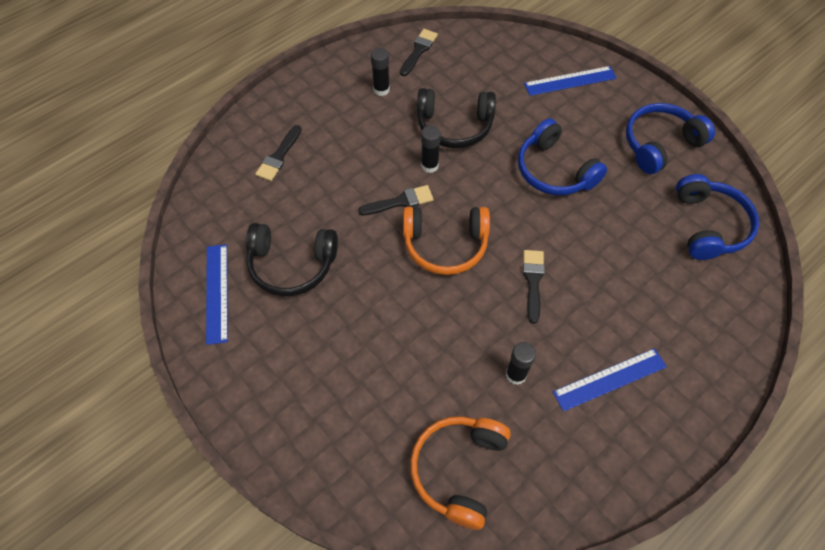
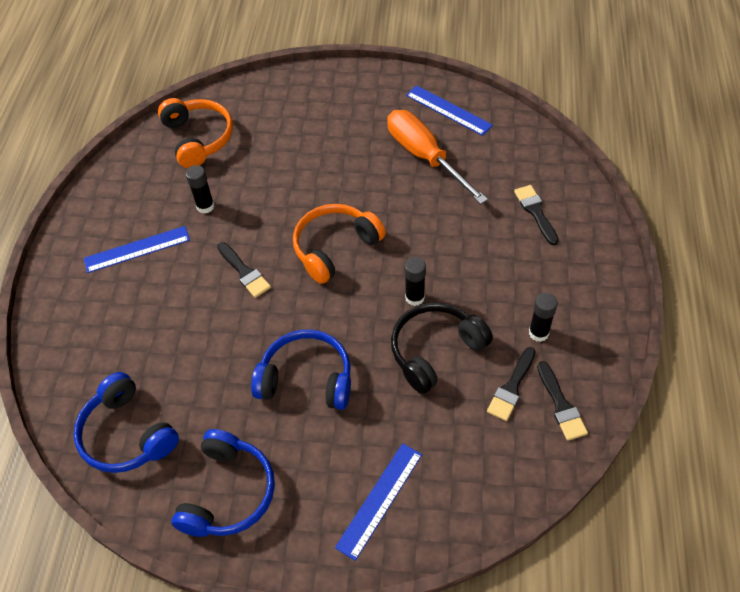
camera: 140 degrees right, 5 degrees down
(291, 265) = (425, 157): black headphones -> orange screwdriver
(400, 201) = (403, 252): black brush -> black brush (511, 388)
(609, 379) = (137, 249): blue ruler -> blue ruler turned 45 degrees clockwise

